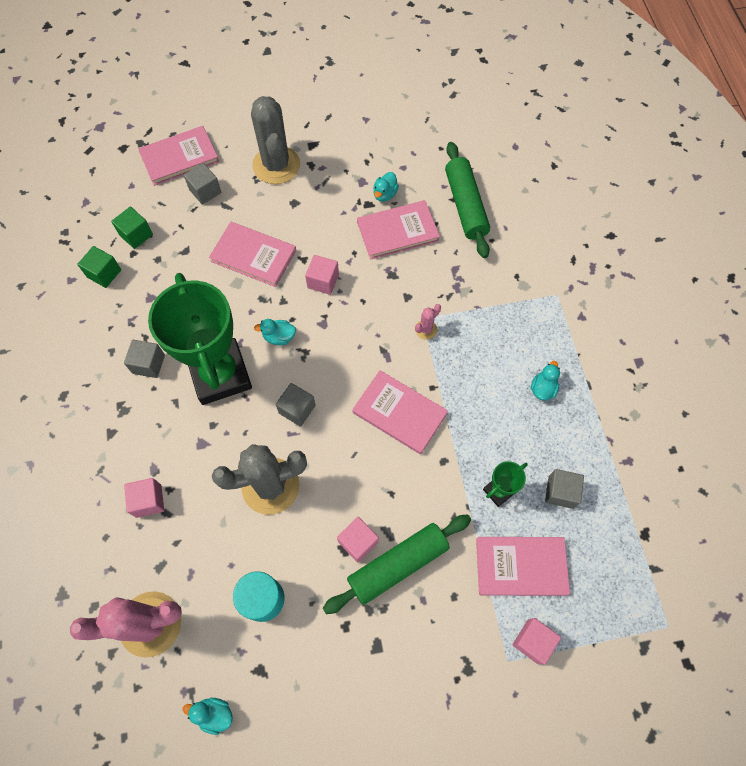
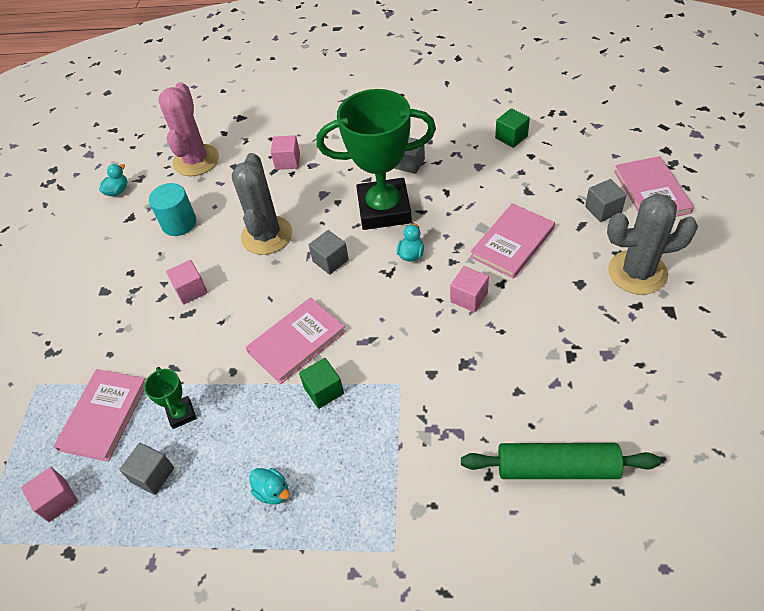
camera: 110 degrees right, 15 degrees down
(136, 235) = (552, 158): green cube -> green cube (324, 390)
(385, 194) = (584, 376): turquoise duck -> none
(397, 231) = (524, 380): pink book -> none
(398, 565) = (157, 316): green rolling pin -> none
(426, 329) = (384, 384): pink cactus -> none
(533, 641) = (39, 409): pink cube -> pink cube (57, 500)

